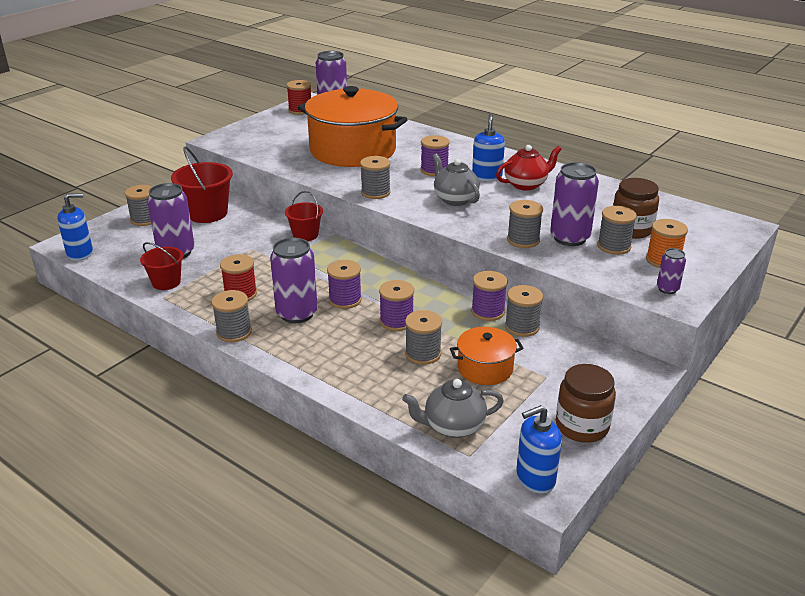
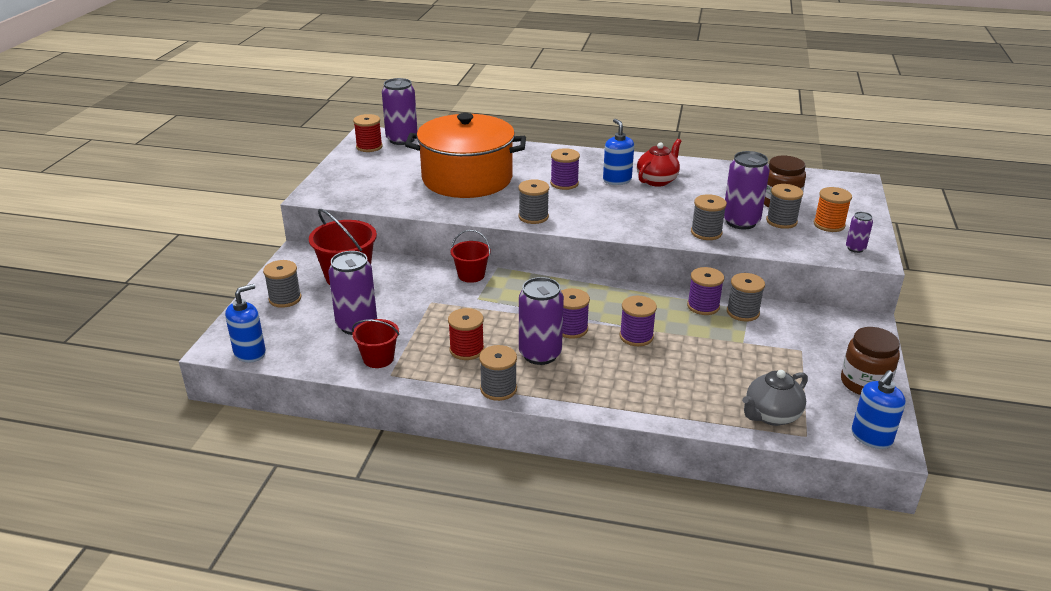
camera: 25 degrees left, 0 degrees up
(423, 353) = (686, 359): grey spool -> none
(455, 199) = (611, 208): grey teapot -> none
(485, 368) = (748, 357): orange pot -> none

